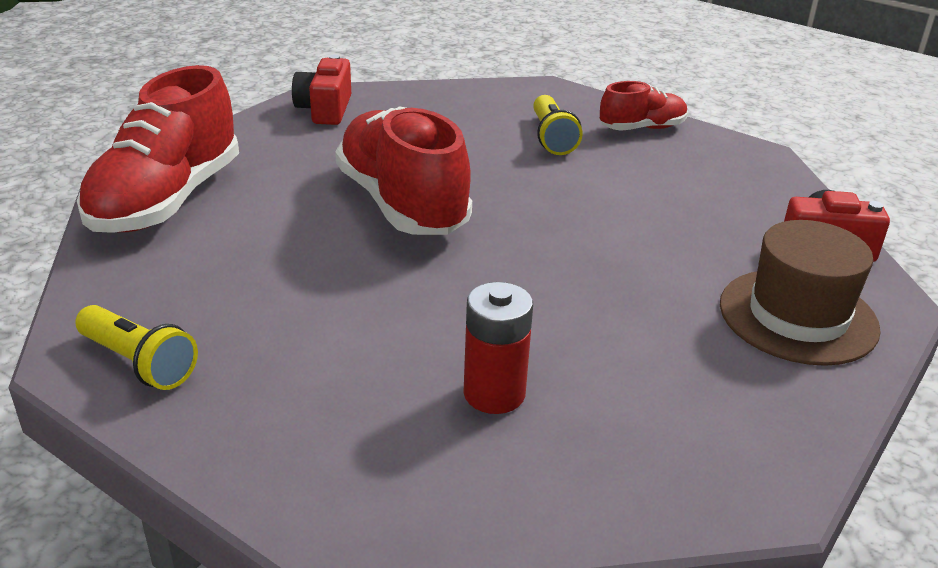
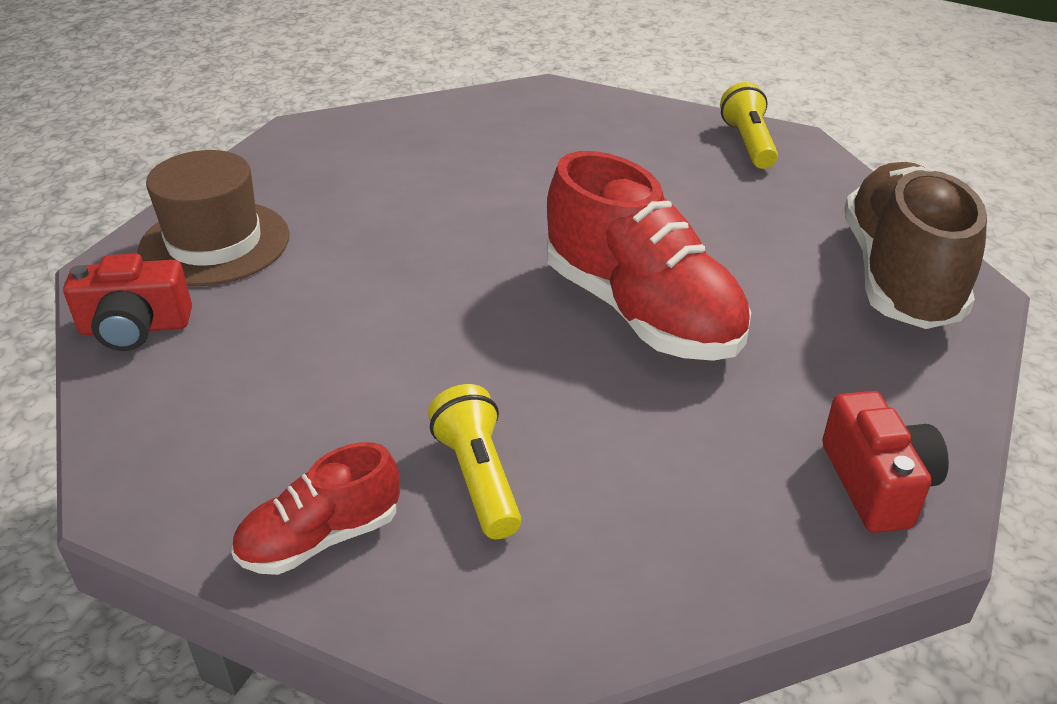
camera: 170 degrees right, 5 degrees up
(139, 363) = (748, 143): yellow flashlight -> yellow flashlight turned 60 degrees clockwise
(166, 200) = (899, 276): red shoe -> brown shoe
(494, 394) = (483, 157): red battery -> none

